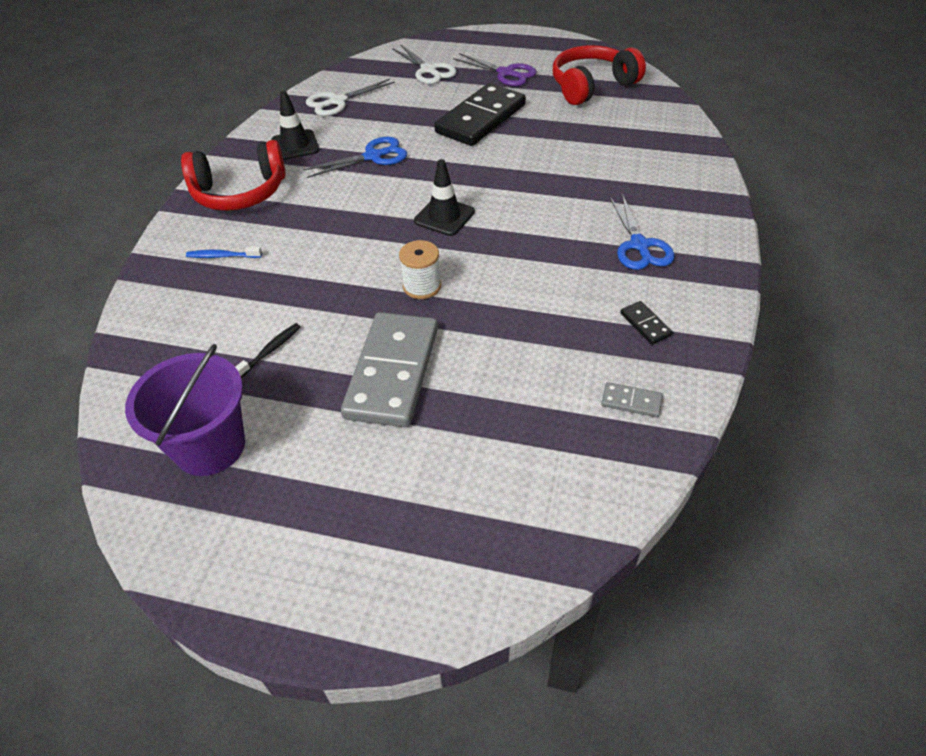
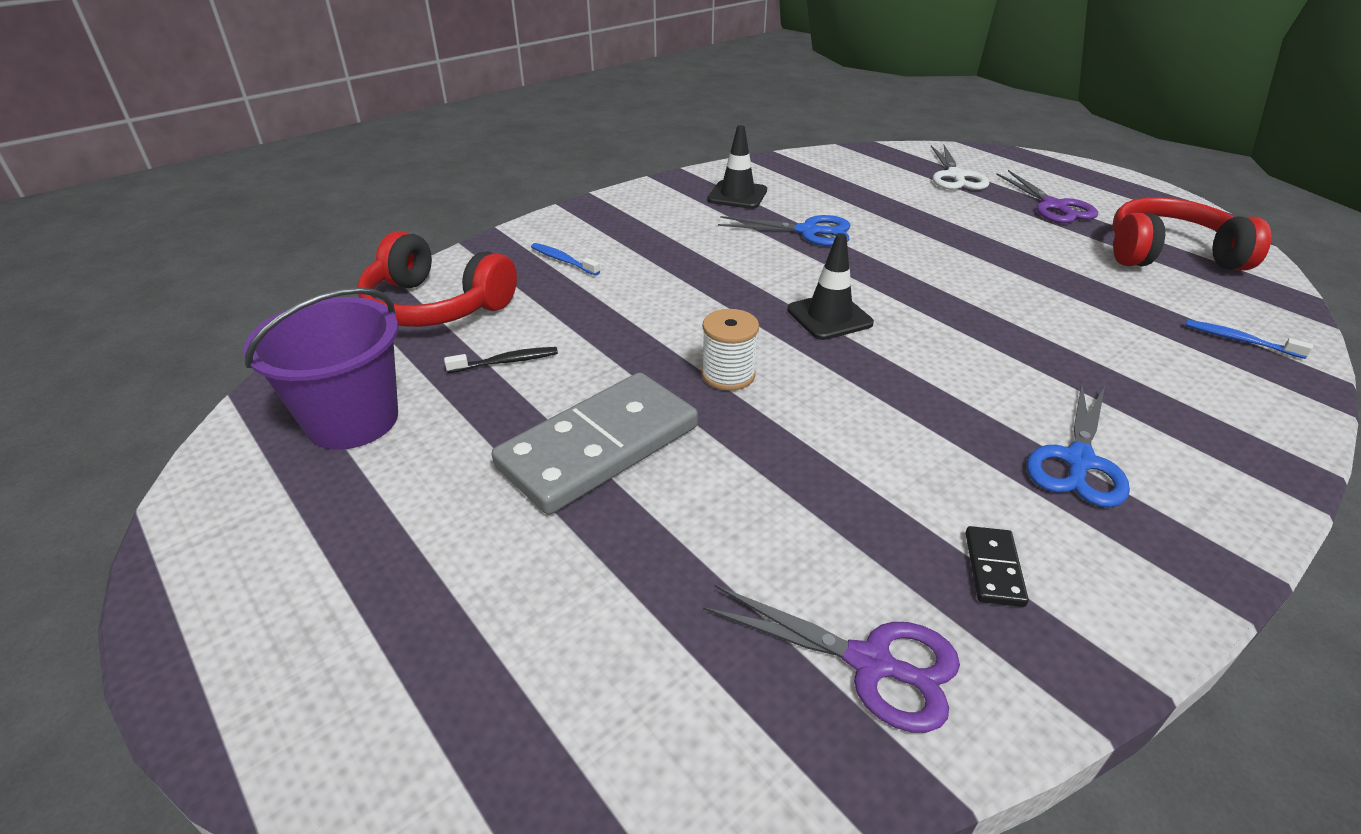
camera: 35 degrees right, 10 degrees down
(239, 192) = (640, 215): red headphones -> red headphones (436, 306)
(337, 101) = (821, 173): white scissors -> none
(480, 119) = (975, 239): black domino -> none
(631, 402) = (870, 663): grey domino -> purple scissors
(661, 133) = (1239, 340): none -> blue toothbrush

